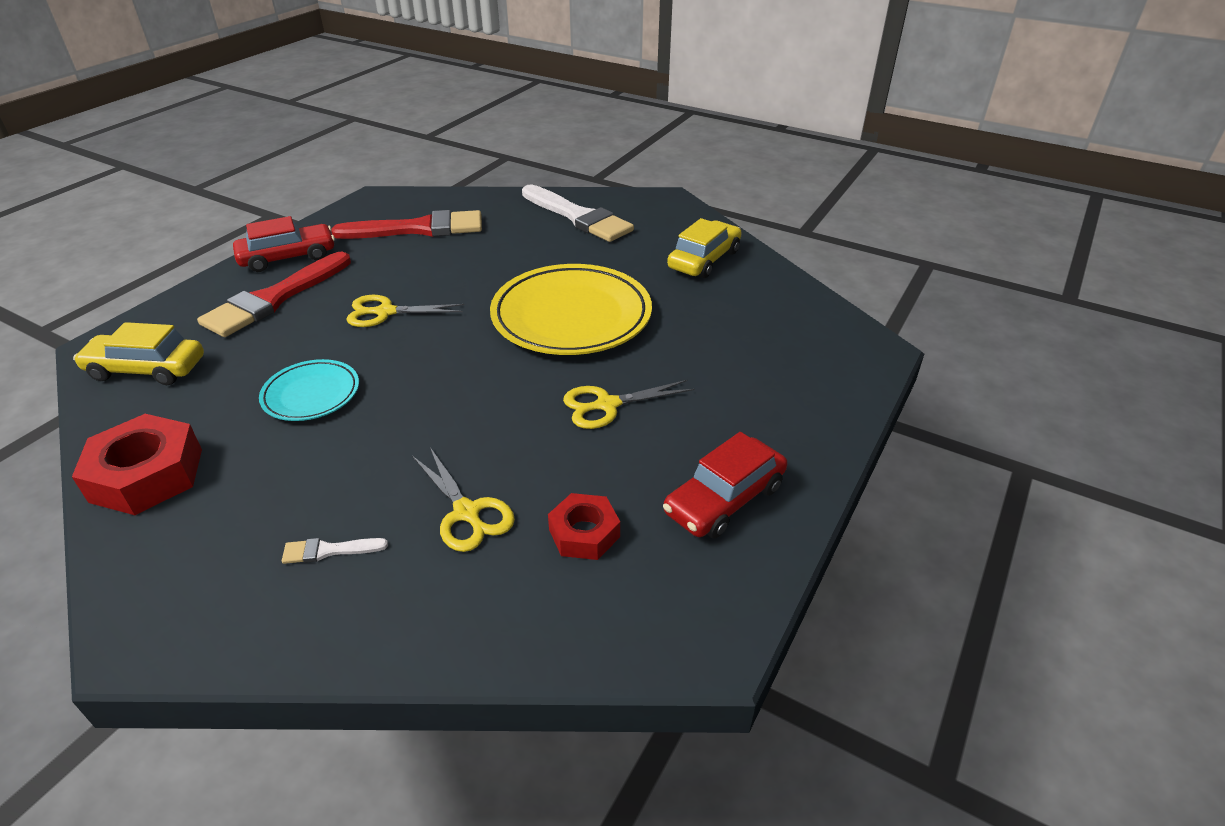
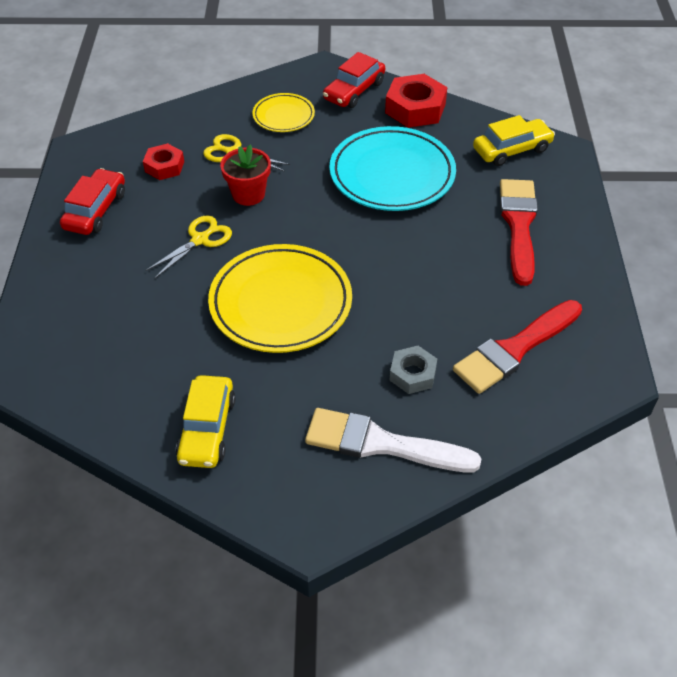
camera: 150 degrees right, 10 degrees up
(288, 257) = (572, 265): red car -> red car (354, 91)
(311, 394) = (392, 174): turquoise plate -> turquoise plate, size x1.90
(329, 550) = (283, 116): white brush -> yellow plate
(385, 312) = (424, 248): yellow scissors -> none
(503, 439) = (248, 194): none -> red flower pot
(513, 240) = (412, 374): none -> grey nut

